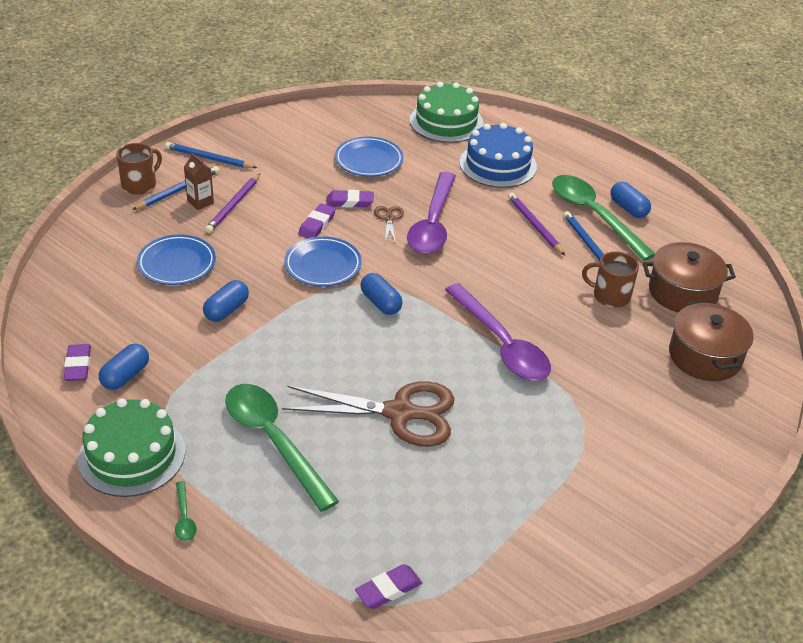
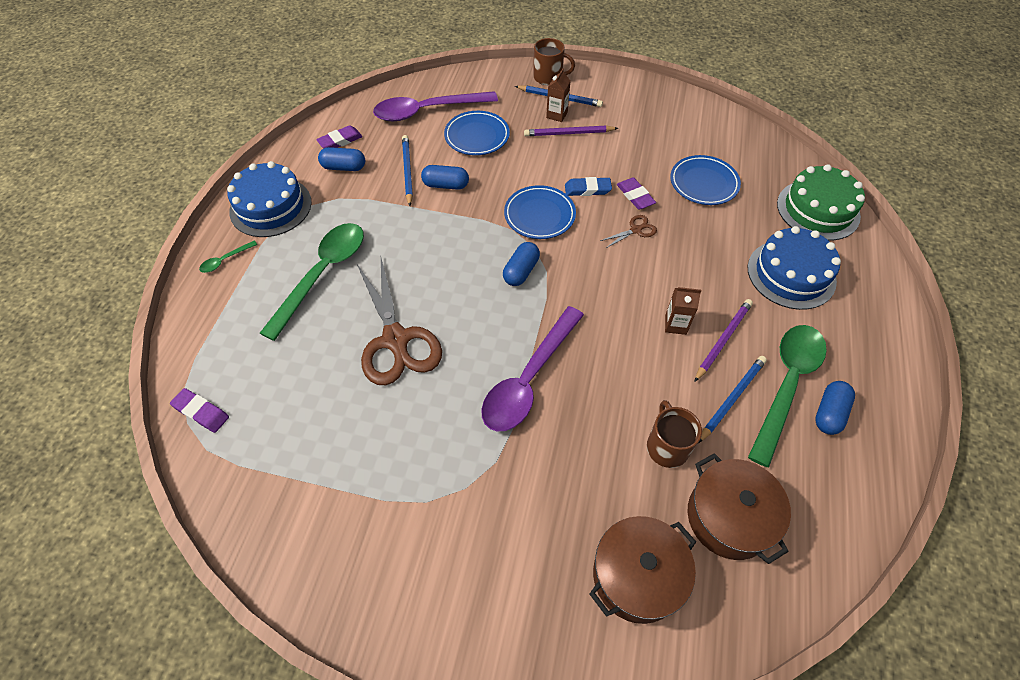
camera: 65 degrees right, 15 degrees up
(132, 455) = (270, 206): green cake -> blue cake
(209, 158) = (612, 95): blue pencil -> blue pencil (407, 171)
(317, 224) = (587, 189): purple eraser -> blue eraser
(432, 224) = (655, 262): purple spoon -> purple spoon (427, 111)
(503, 242) = (675, 324): none -> brown carton

